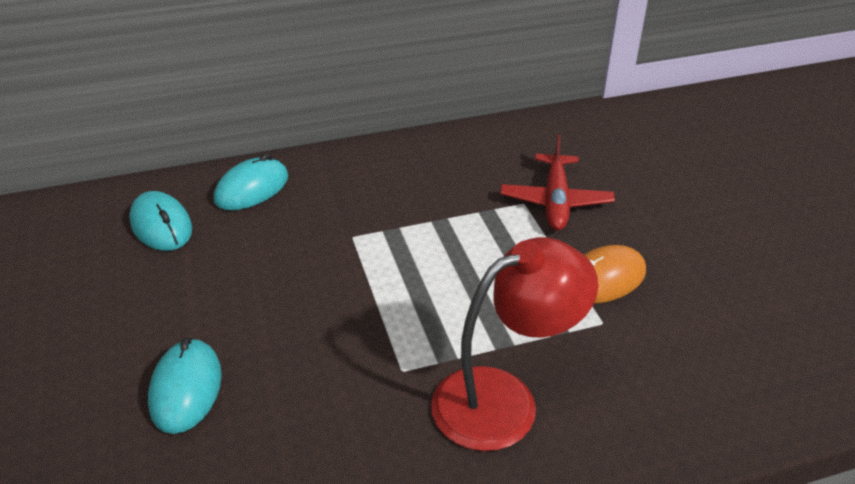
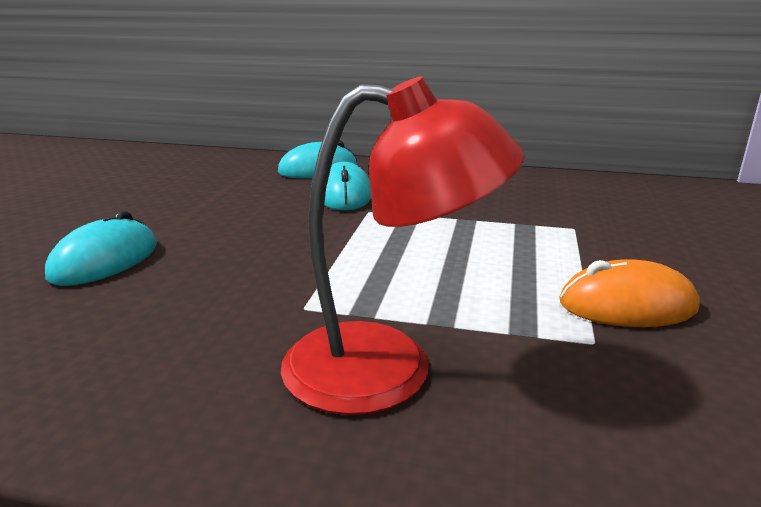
camera: 30 degrees right, 15 degrees down
(161, 226) = (225, 174): turquoise mouse -> turquoise mouse (344, 195)
(555, 201) = (615, 234): red plane -> none

